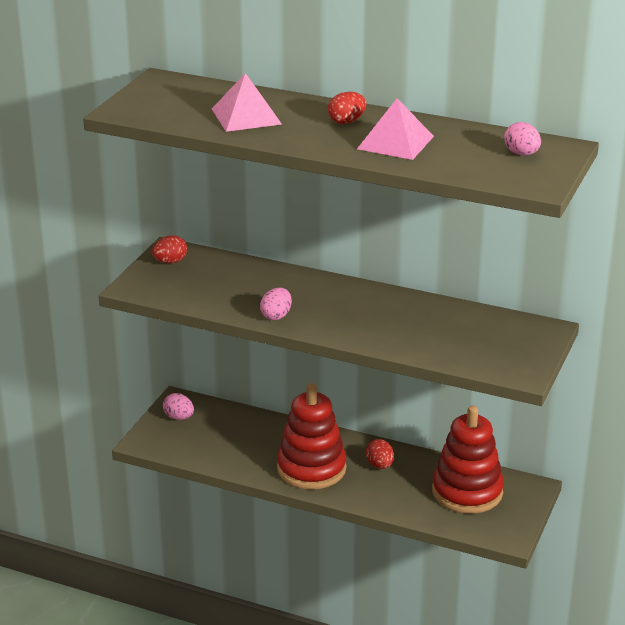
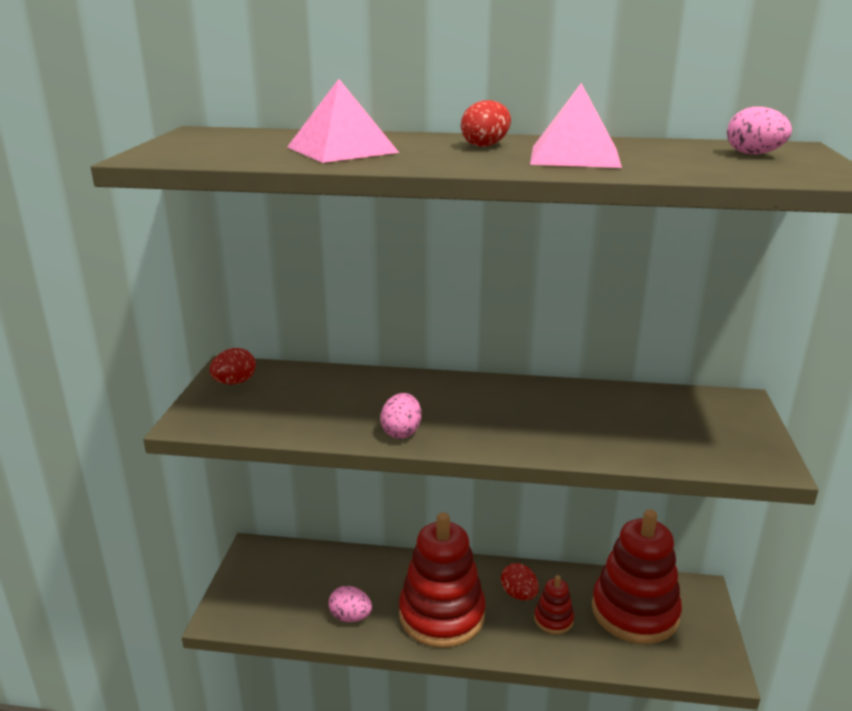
camera: 15 degrees left, 5 degrees down
(179, 417) = (259, 573): pink egg -> pink egg (350, 617)
(398, 486) = (553, 619): none -> red stacking toy

